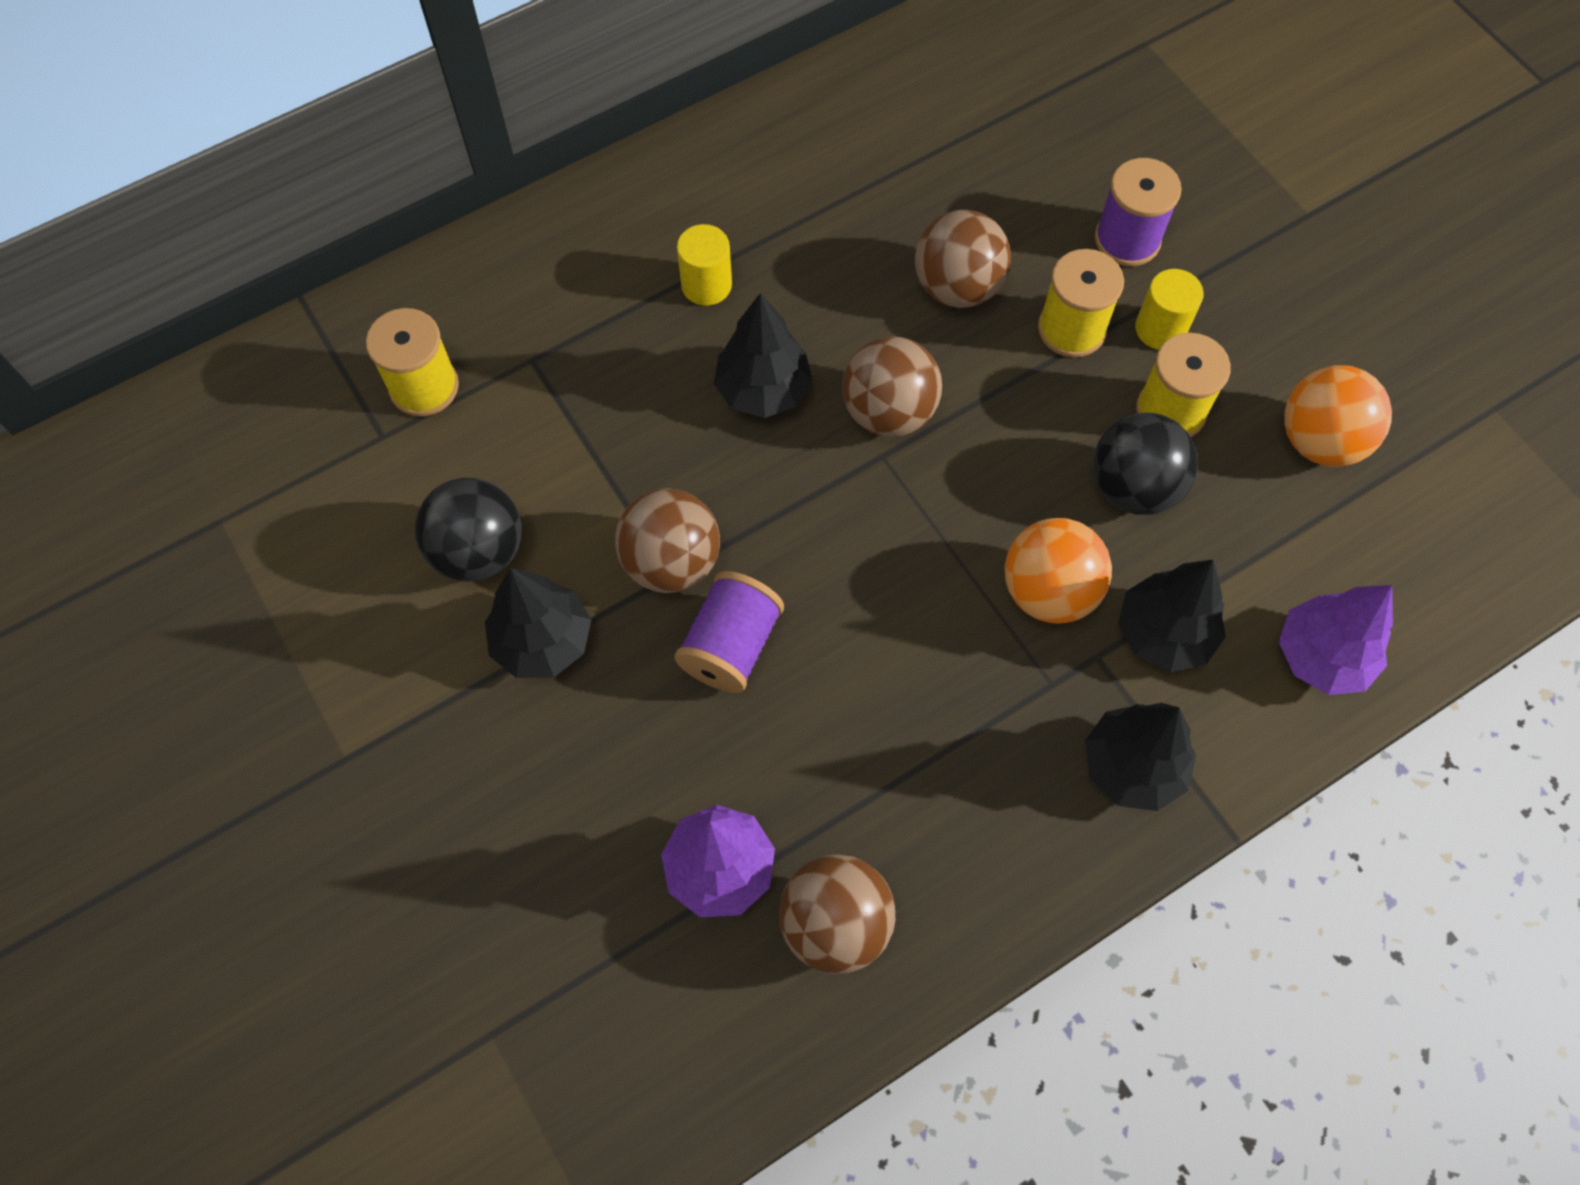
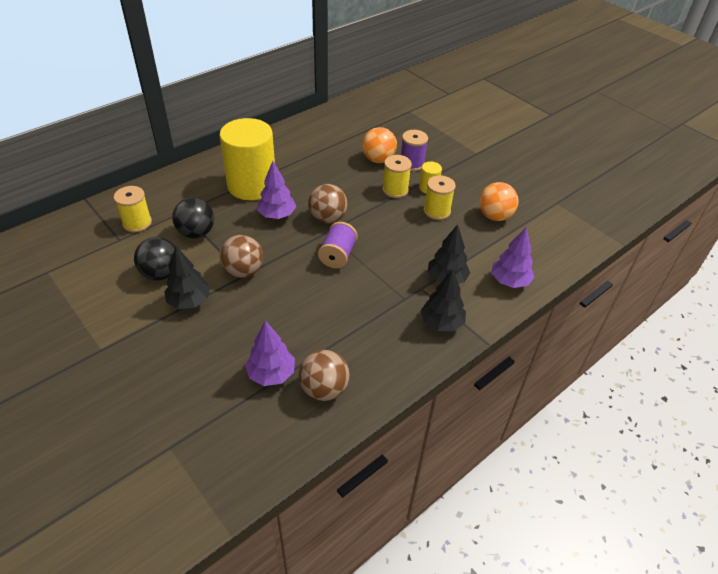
camera: 10 degrees left, 20 degrees down
(706, 285) = (252, 185): yellow cylinder -> yellow cylinder, size x2.44
(731, 646) = (270, 296): purple spool -> purple spool (337, 255)
(763, 390) = (277, 215): black tree -> purple tree
(957, 287) = (350, 180): brown ball -> none
(1049, 591) = (398, 269): orange ball -> orange ball (378, 160)
(1133, 487) = (426, 235): black ball -> black ball (196, 233)

